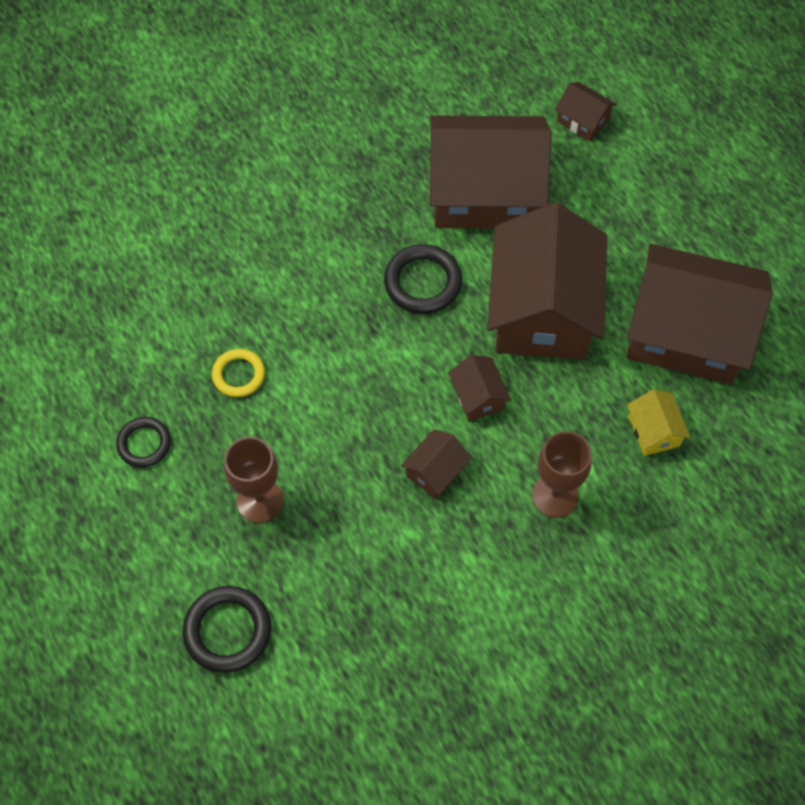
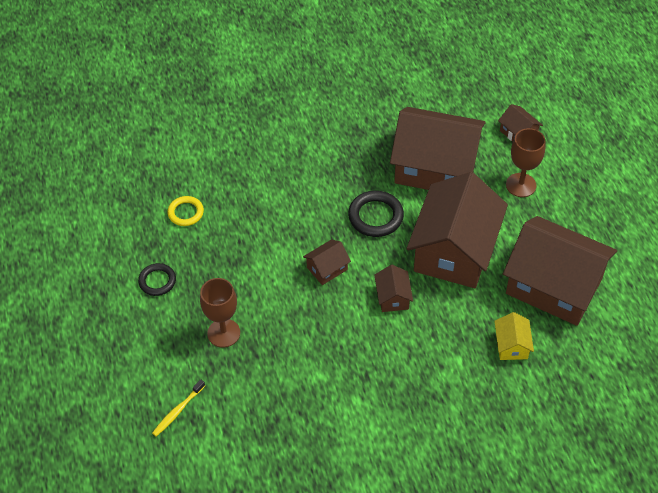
camera: 15 degrees right, 10 degrees down
(227, 631) = (178, 411): black ring -> yellow toothbrush
(238, 375) = (233, 250): yellow ring -> yellow ring (185, 213)
(435, 471) = (349, 339): brown house -> brown house (327, 268)
(555, 495) = (428, 373): brown goblet -> brown goblet (521, 185)

